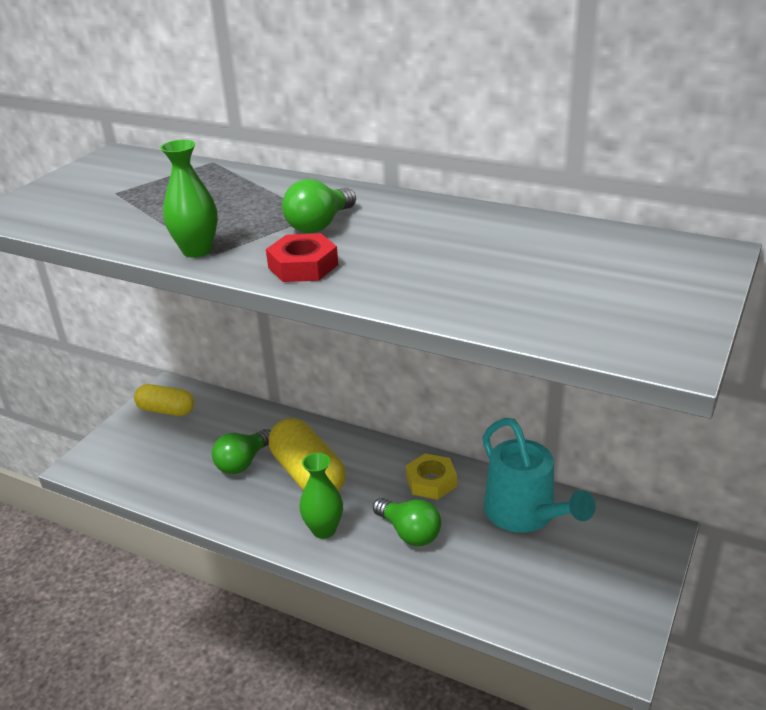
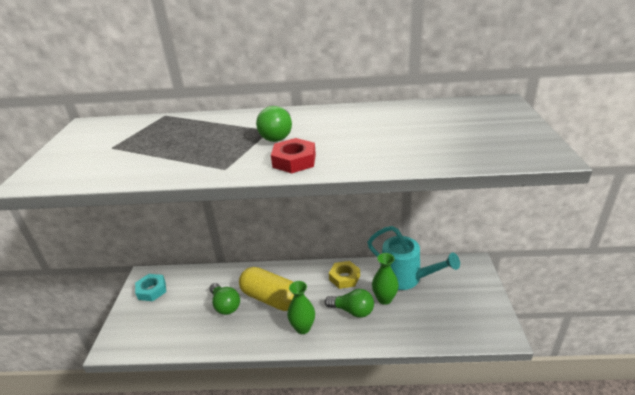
camera: 25 degrees left, 0 degrees up
(166, 410) = (152, 290): yellow capsule -> turquoise nut
(197, 250) = (211, 169): green vase -> green vase (384, 299)
(243, 462) = (225, 305): green light bulb -> green light bulb turned 45 degrees counterclockwise

